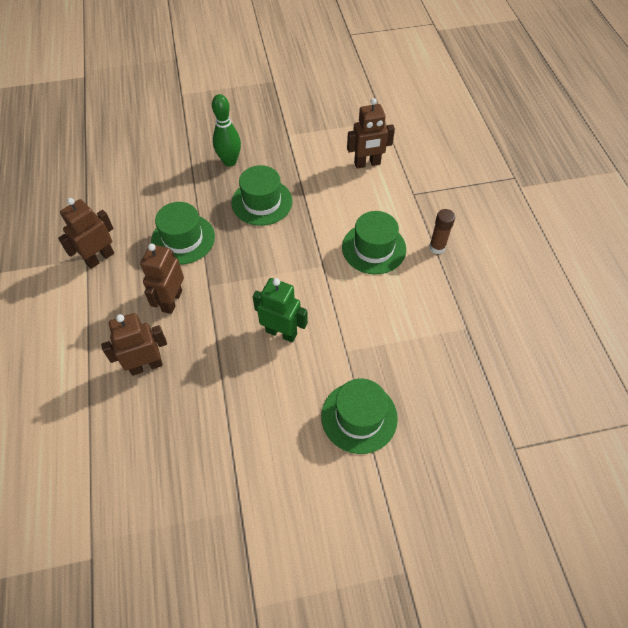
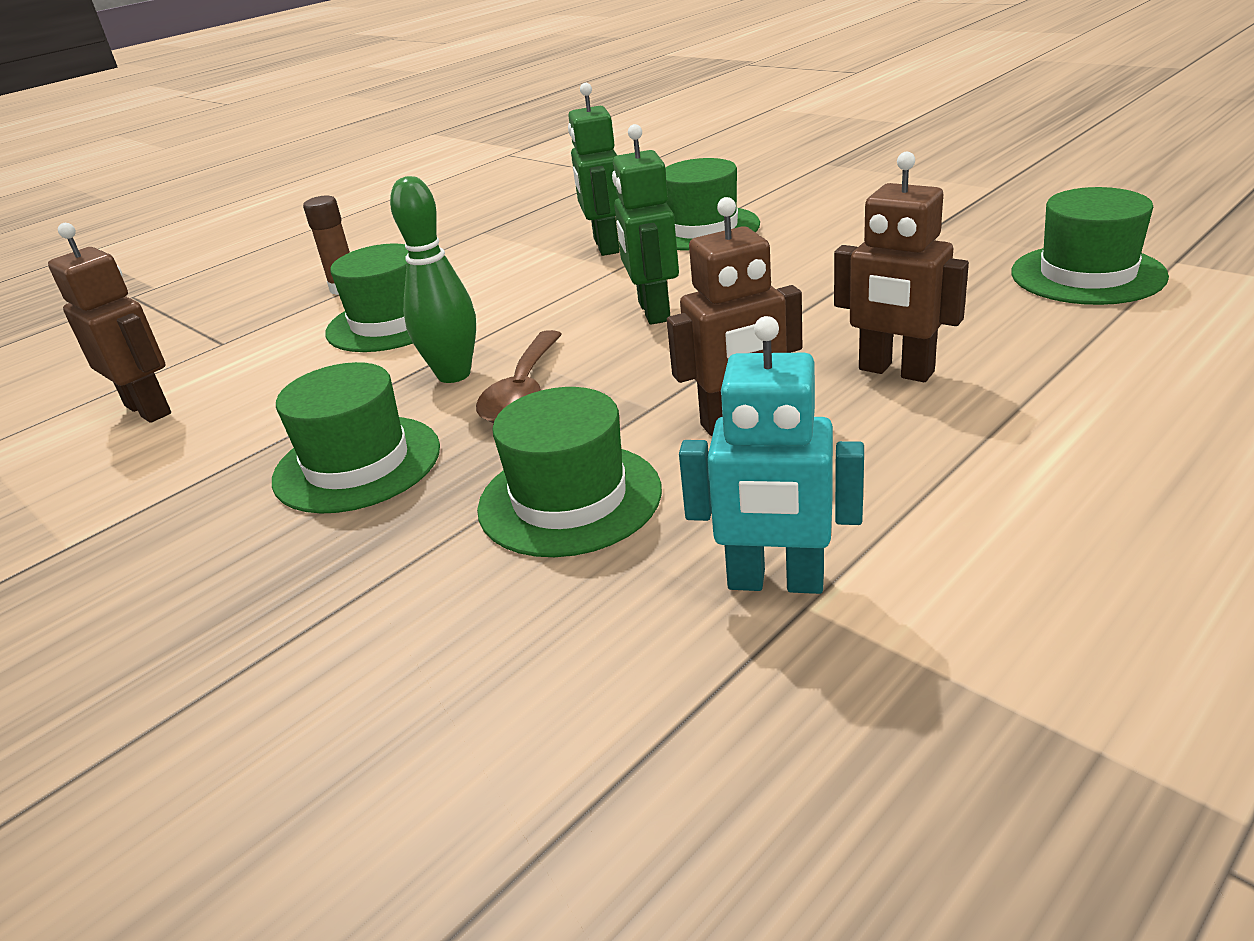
camera: 120 degrees left, 25 degrees down
(100, 258) = (775, 582): brown robot -> turquoise robot
(124, 508) = (1087, 274): none -> green hat
(230, 161) = (229, 580): green bowling pin -> green bowling pin (454, 375)
(261, 259) = (523, 391): none -> brown spoon
(381, 363) = (605, 246): none -> green robot

